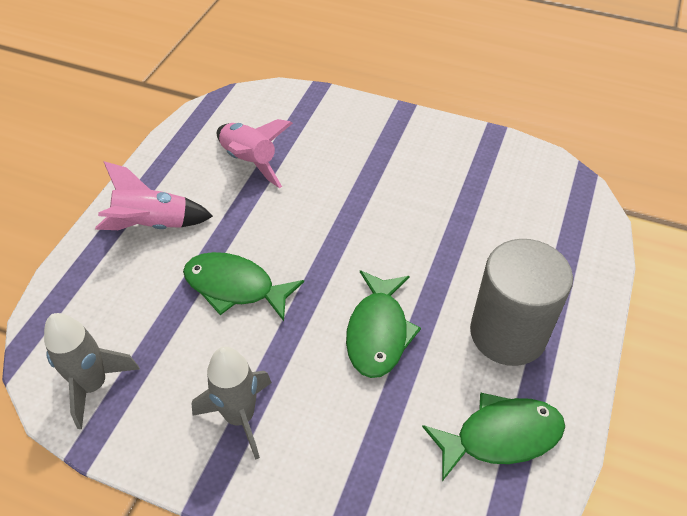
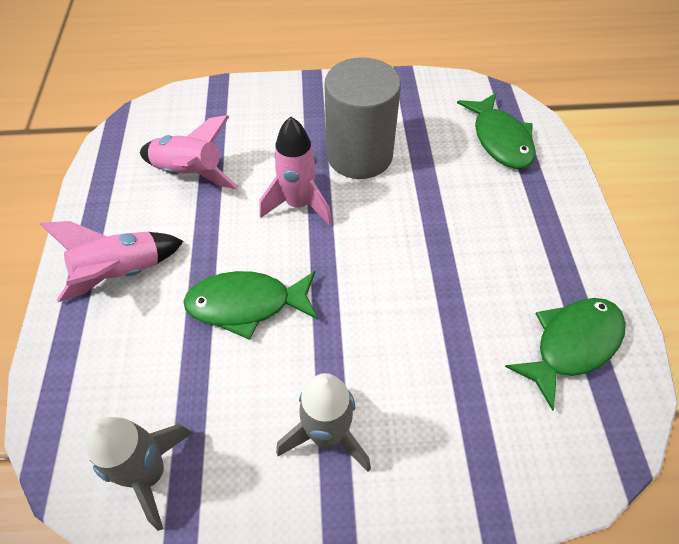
camera: 25 degrees left, 5 degrees up
(325, 220) = (298, 204): none -> pink rocket
(378, 332) = (410, 293): green fish -> green fish (500, 139)
(508, 333) = (522, 248): grey cylinder -> grey cylinder (359, 155)

